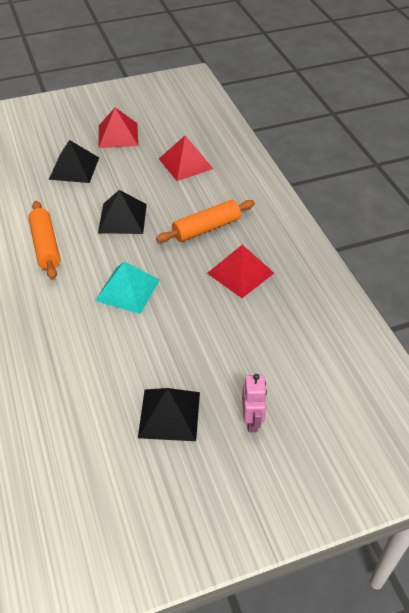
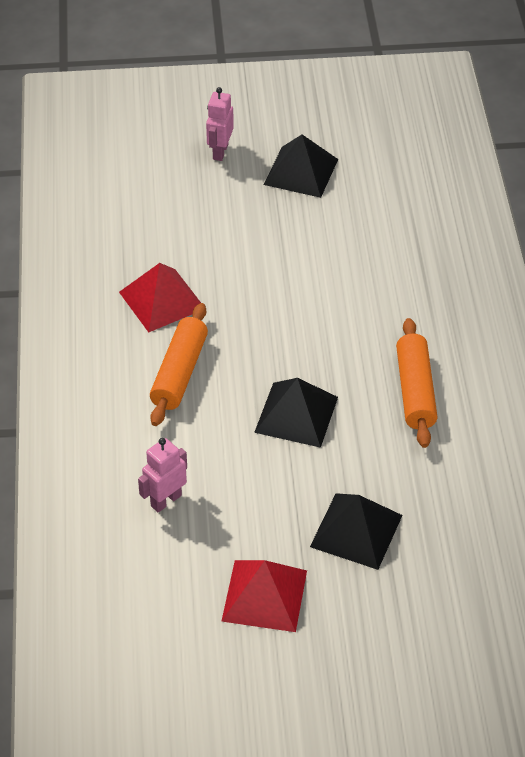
camera: 165 degrees left, 0 degrees up
(127, 290) = (314, 306): turquoise pyramid -> none
(185, 163) = (166, 500): red pyramid -> pink robot
(206, 228) = (179, 373): orange rolling pin -> orange rolling pin turned 60 degrees counterclockwise

